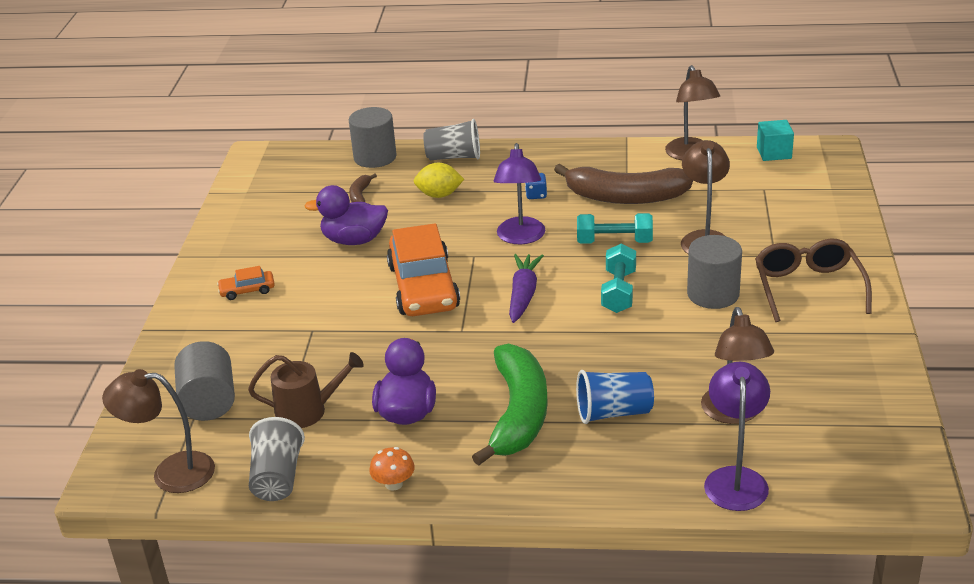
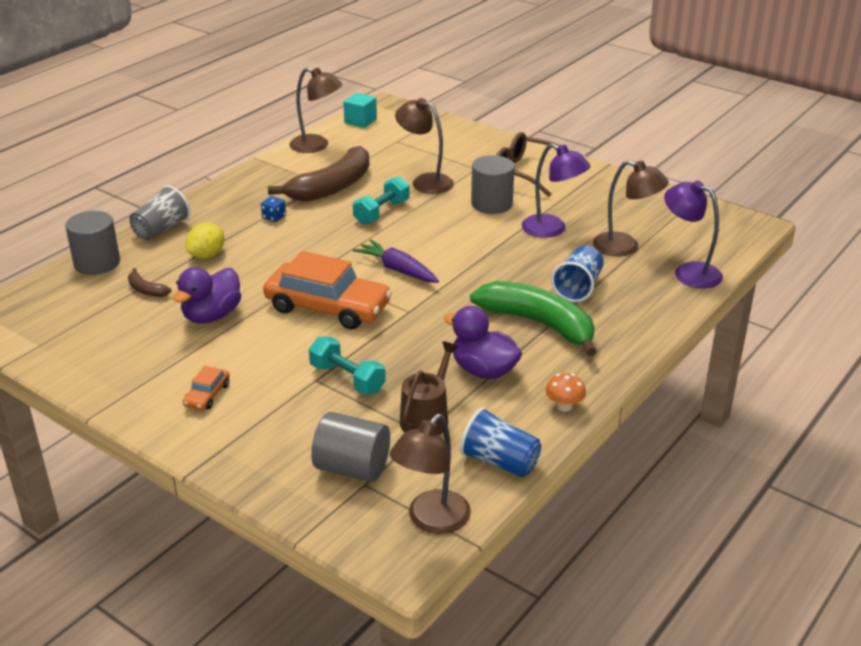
camera: 60 degrees left, 0 degrees up
(277, 478) = (500, 462): grey cup -> blue cup
(520, 237) = (322, 244): purple lamp -> purple lamp (552, 229)
(618, 291) = (444, 234): turquoise dumbbell -> turquoise dumbbell (347, 379)

